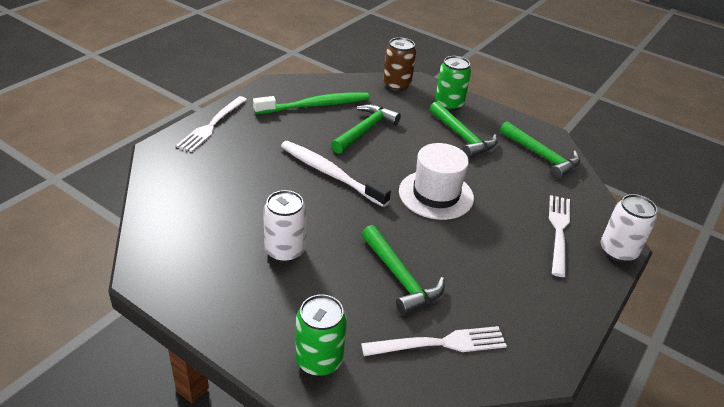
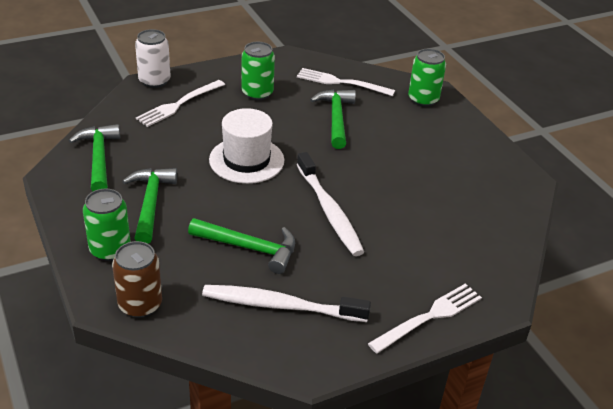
camera: 150 degrees left, 0 degrees up
(285, 250) = (412, 161): white can -> none
(315, 105) = (281, 306): green toothbrush -> white toothbrush
(365, 130) = (250, 248): green hammer -> green hammer turned 135 degrees counterclockwise
(510, 279) = (257, 93): none -> green can

